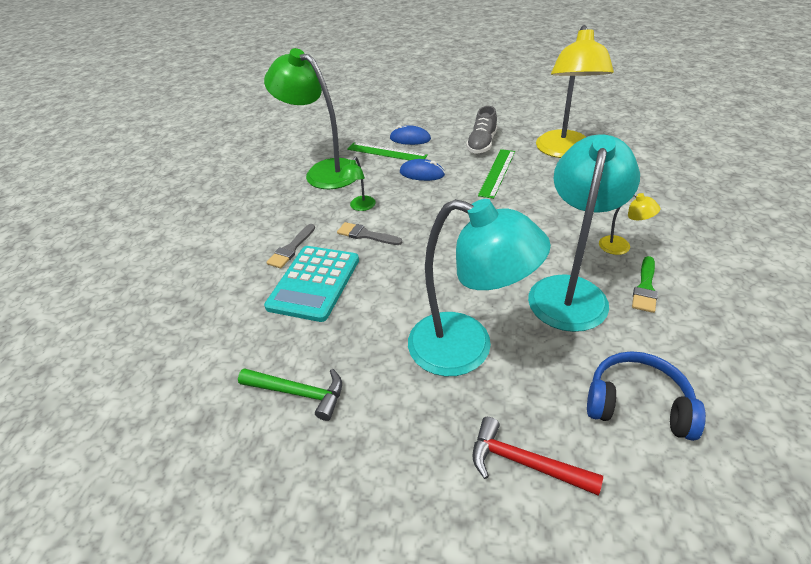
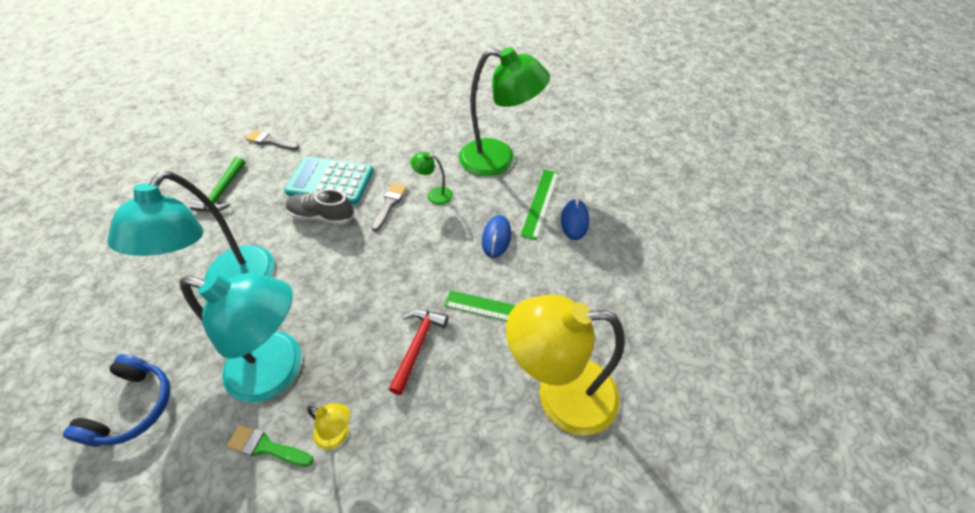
camera: 80 degrees right, 10 degrees up
(291, 249) = (376, 160): grey brush -> grey brush (270, 141)
(324, 171) = (498, 159): green lamp -> green lamp turned 75 degrees clockwise
(482, 144) = (570, 294): grey shoe -> grey shoe (322, 216)
(524, 462) = (118, 320): red hammer -> red hammer (417, 346)
(621, 247) = (338, 434): yellow lamp -> yellow lamp turned 90 degrees counterclockwise

